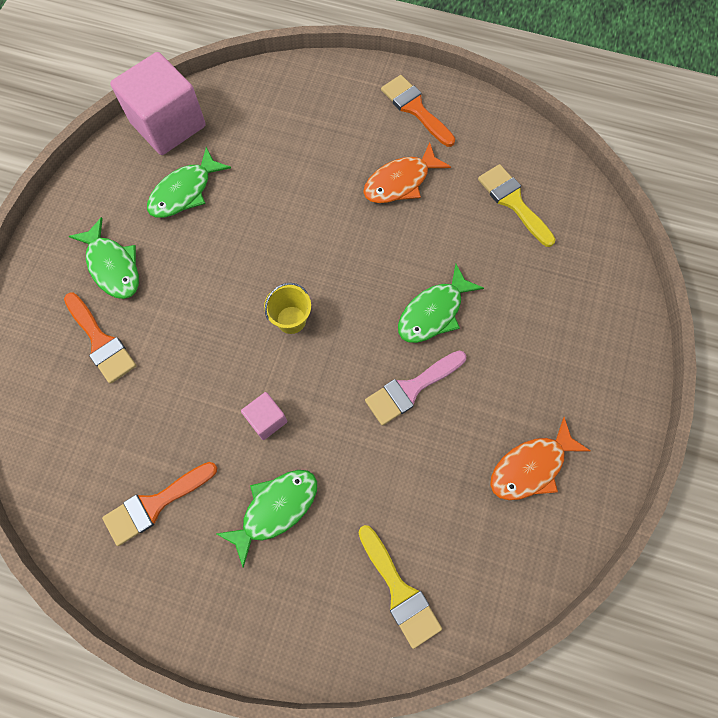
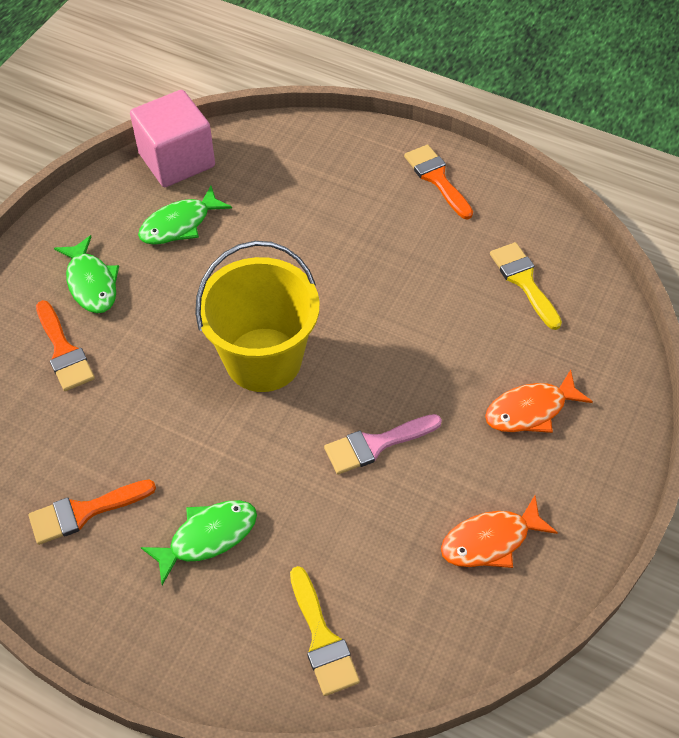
camera: 10 degrees right, 15 degrees down
(266, 419) = (217, 450): pink cube -> none
(291, 320) = (263, 359): yellow bucket -> yellow bucket, size x2.41
(400, 182) = (407, 245): orange fish -> orange fish (530, 410)
(433, 312) = (416, 374): green fish -> none

